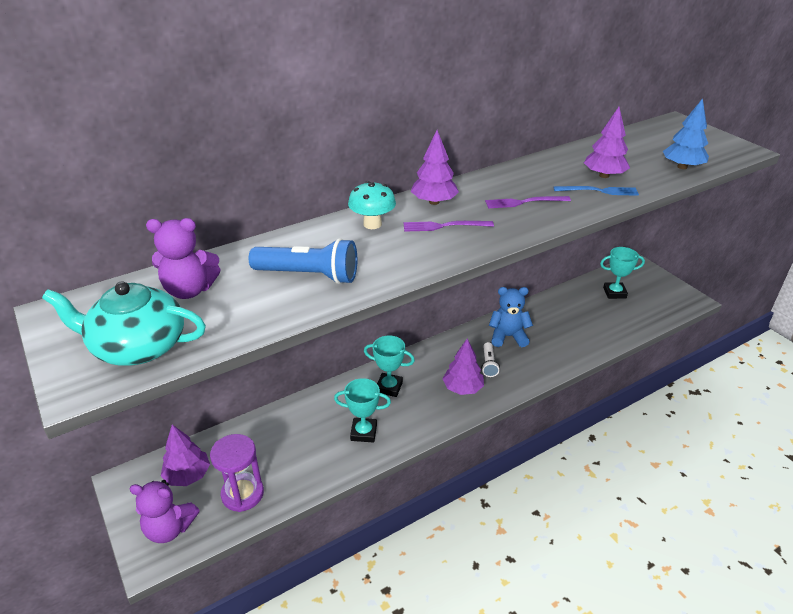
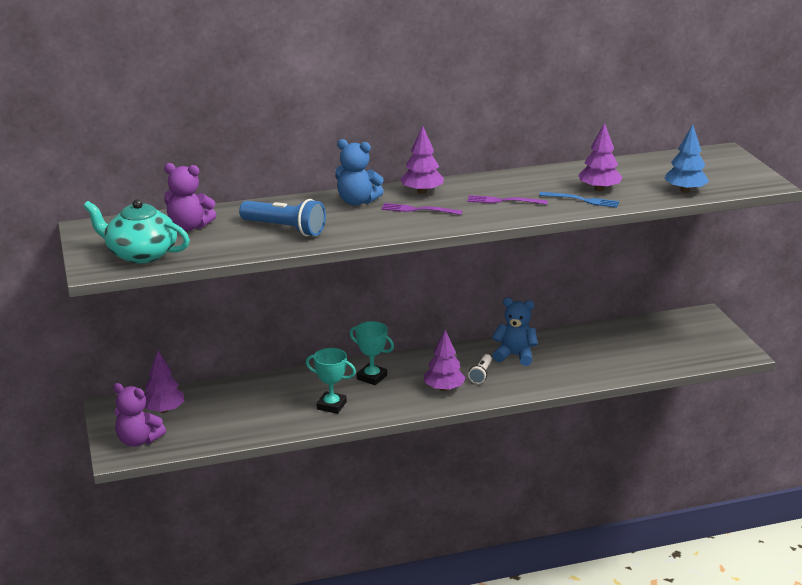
camera: 15 degrees right, 10 degrees down
(242, 494) = (206, 429): purple hourglass -> none
(372, 224) = (357, 201): turquoise mushroom -> blue teddy bear
(614, 293) = (658, 335): turquoise trophy -> none

